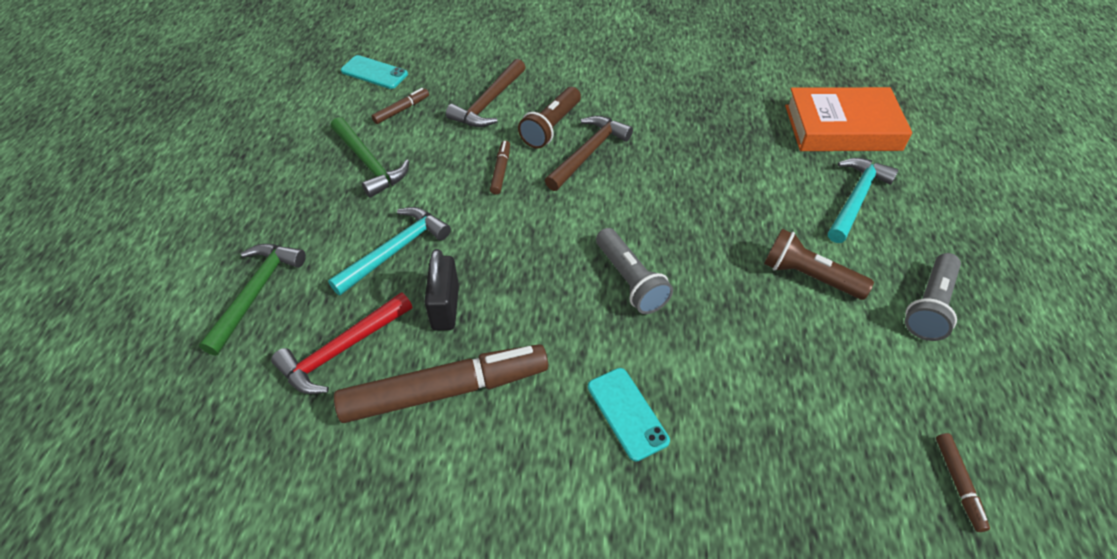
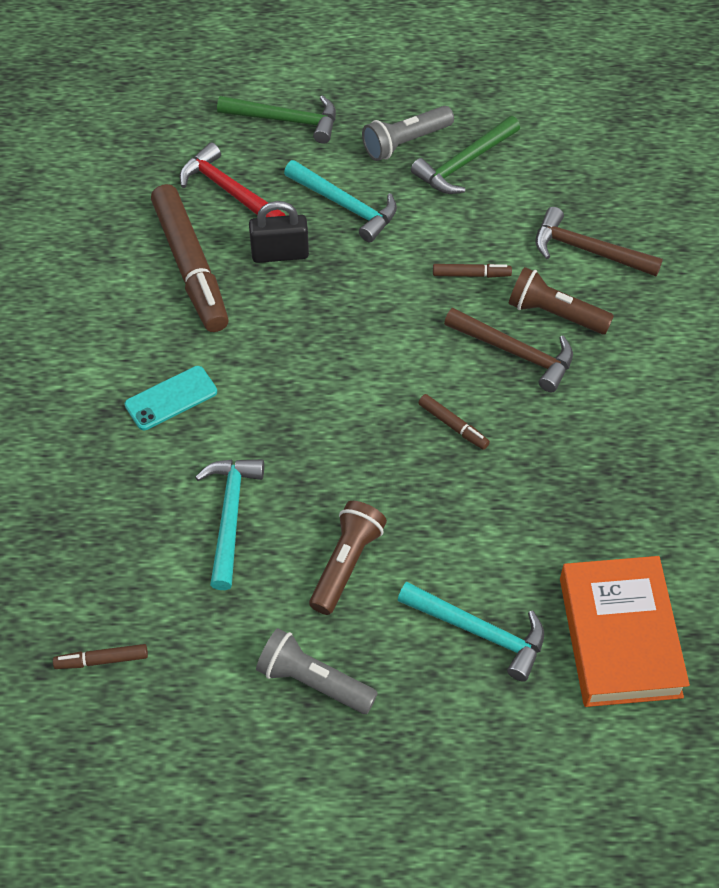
camera: 85 degrees right, 5 degrees up
(374, 72) = (620, 138): turquoise phone -> none
(401, 110) = (557, 174): brown marker -> brown marker (453, 425)
(630, 280) = (325, 398): grey flashlight -> grey flashlight (405, 143)
(770, 362) = (230, 516): none -> turquoise hammer

